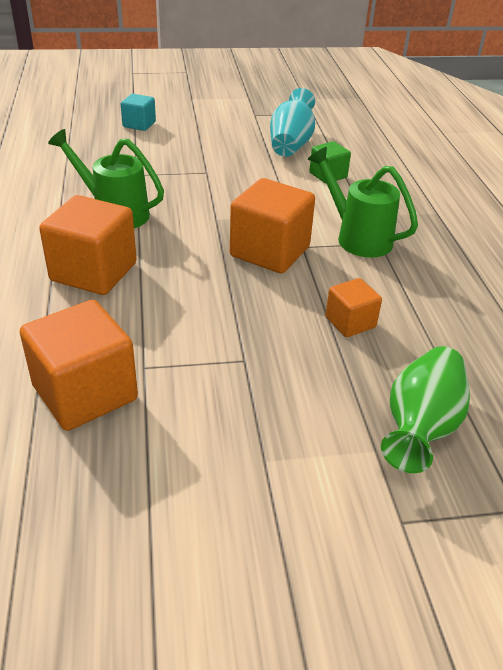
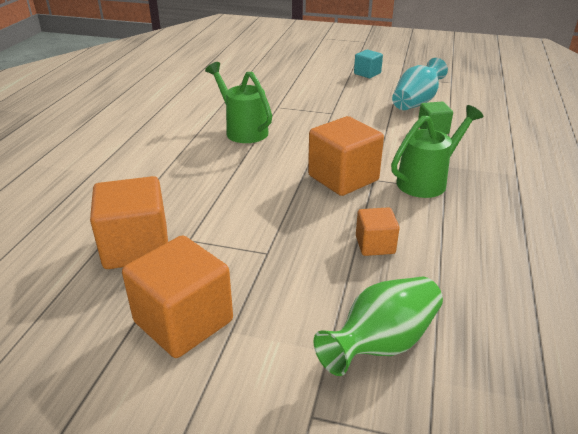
camera: 25 degrees right, 5 degrees down
(94, 272) = (200, 167): orange cube -> orange cube (183, 321)
(139, 124) = (303, 73): turquoise cube -> turquoise cube (367, 73)
(357, 237) = (427, 181): green watering can -> green watering can turned 75 degrees clockwise

